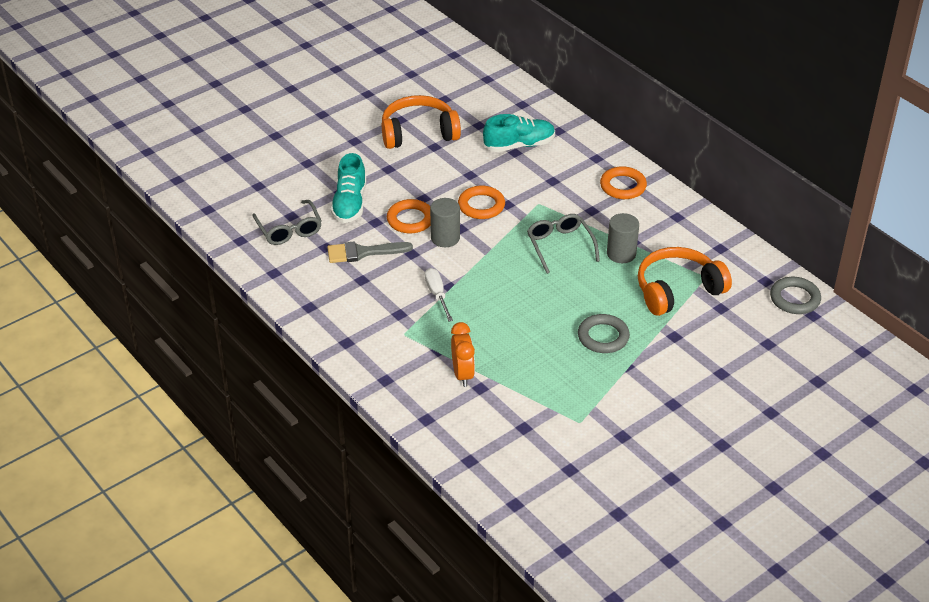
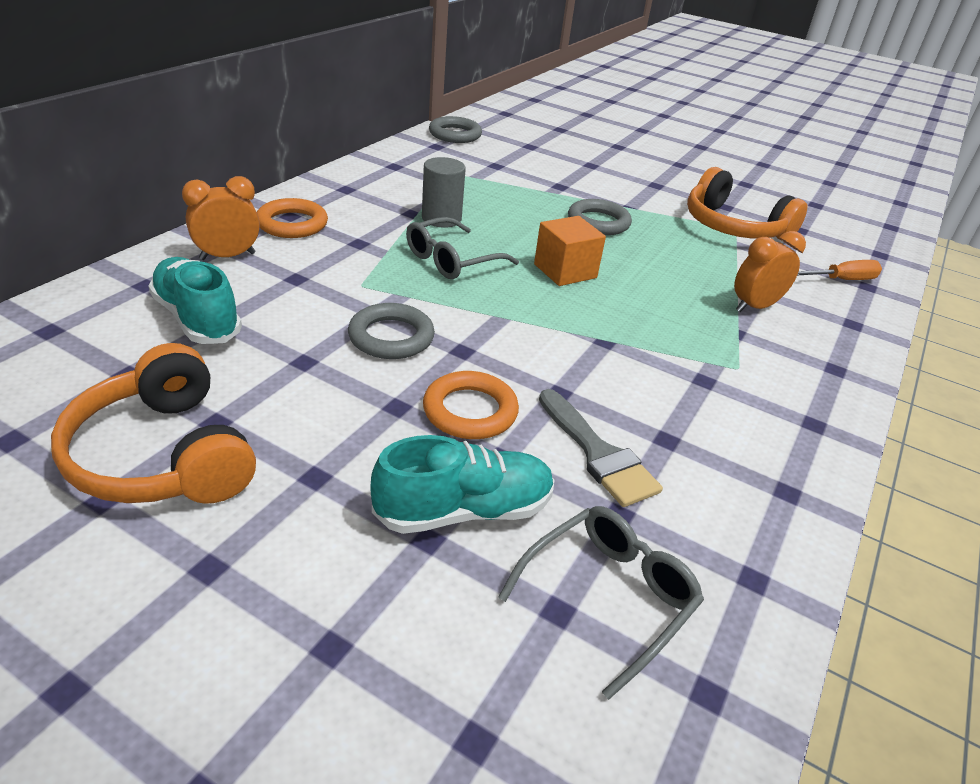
camera: 115 degrees left, 5 degrees down
(437, 295) = (632, 350): white screwdriver -> none
(445, 238) = (497, 362): grey cylinder -> none
(481, 206) = (391, 337): orange ring -> grey ring
(482, 448) = (841, 280): none -> orange screwdriver
(533, 294) = (565, 271): none -> orange cube
(584, 158) = (227, 256): none -> orange clock
(677, 290) = (484, 186): orange headphones -> orange headphones (733, 227)

